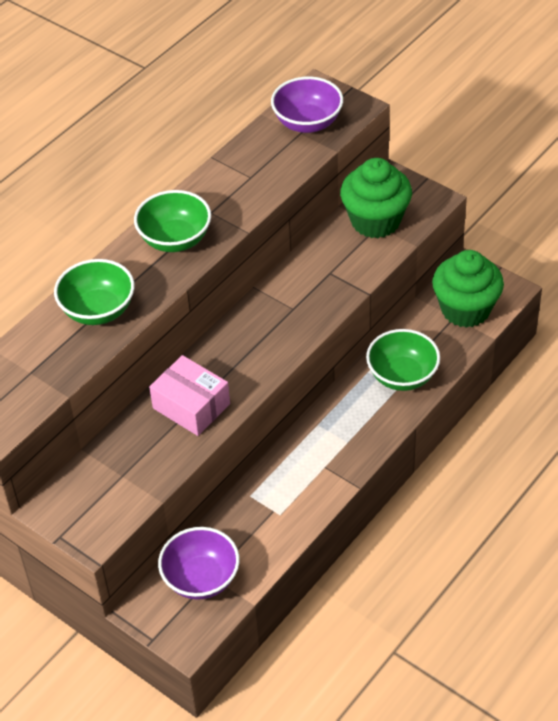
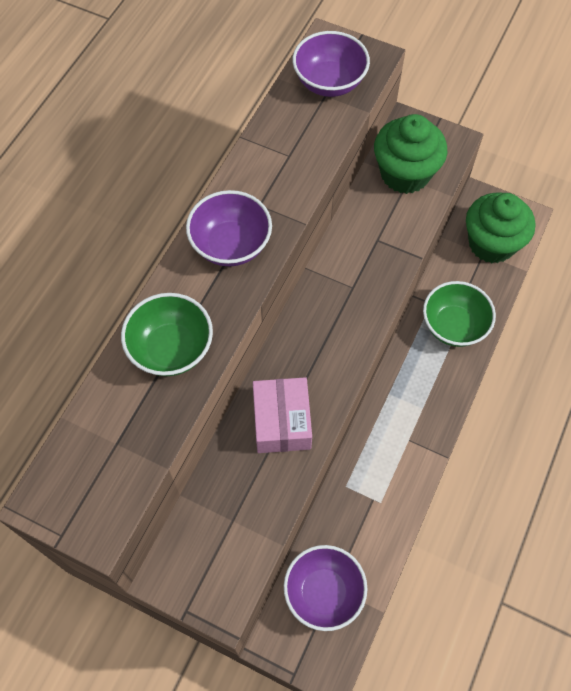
camera: 15 degrees left, 15 degrees up
(175, 239) = (231, 245): green bowl -> purple bowl
(191, 406) = (282, 421): pink box -> pink box turned 60 degrees clockwise

